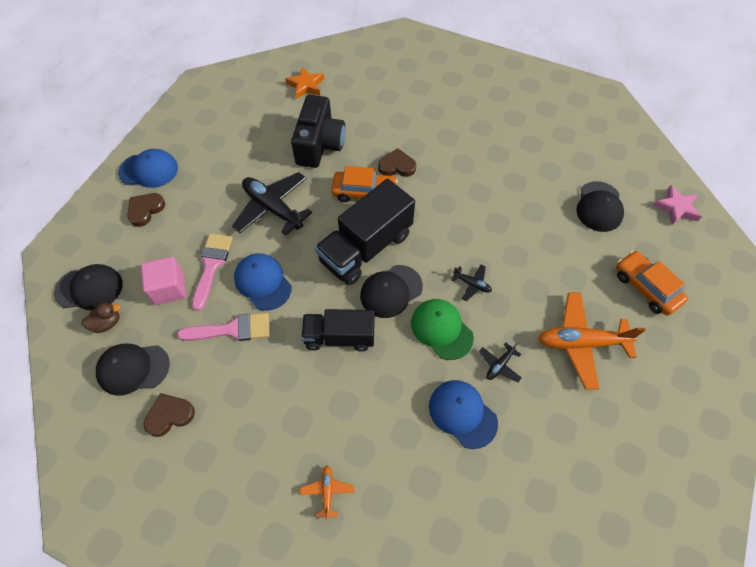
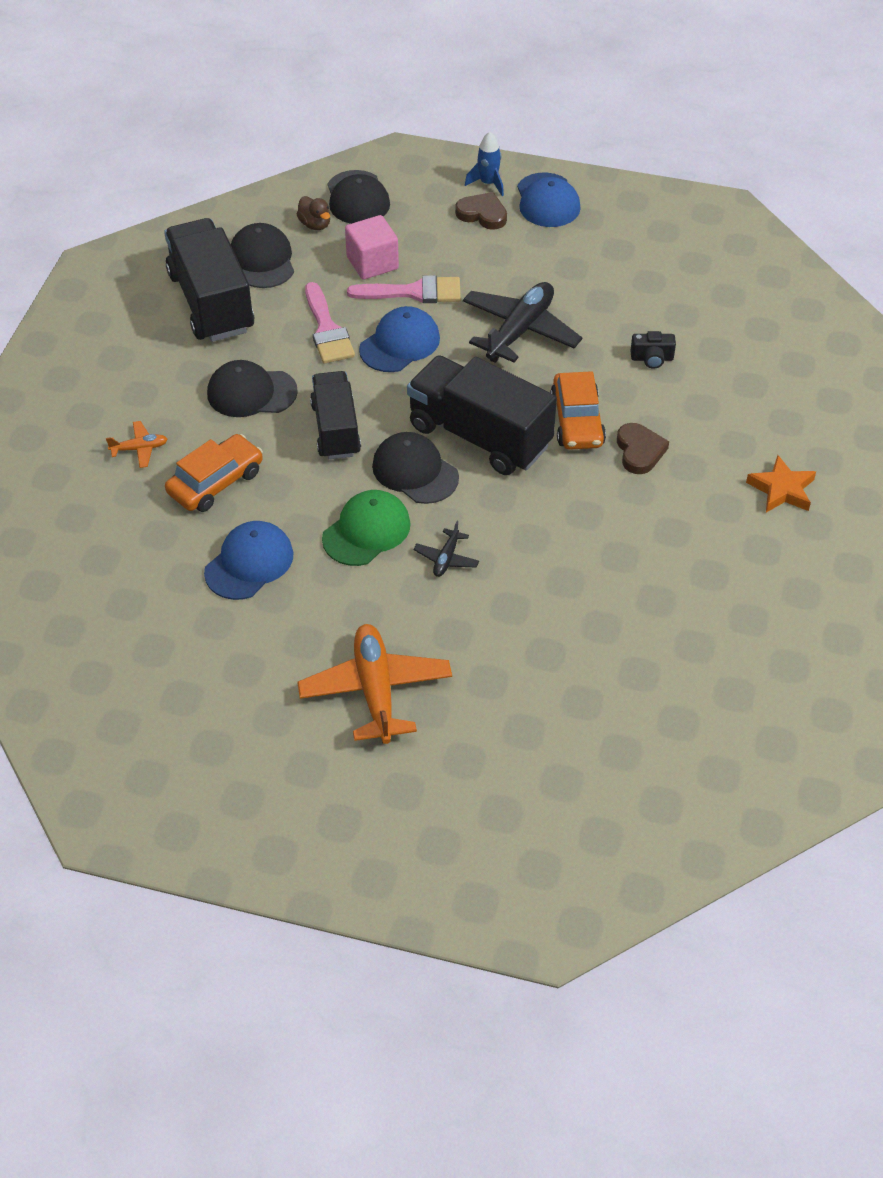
camera: 80 degrees right, 10 degrees down
(114, 201) = (488, 183): none -> blue rocket
(169, 415) = (211, 302): brown heart -> black truck
(306, 85) = (768, 323): orange star -> orange star (782, 489)
(319, 145) = (652, 358): black camera -> black camera, size x0.43
(499, 365) = (324, 597): black plane -> none
(599, 207) = (637, 716): black cap -> black cap (251, 393)
(646, 287) = (490, 777): orange car -> orange car (215, 482)
(676, 208) = (668, 831): pink star -> none

